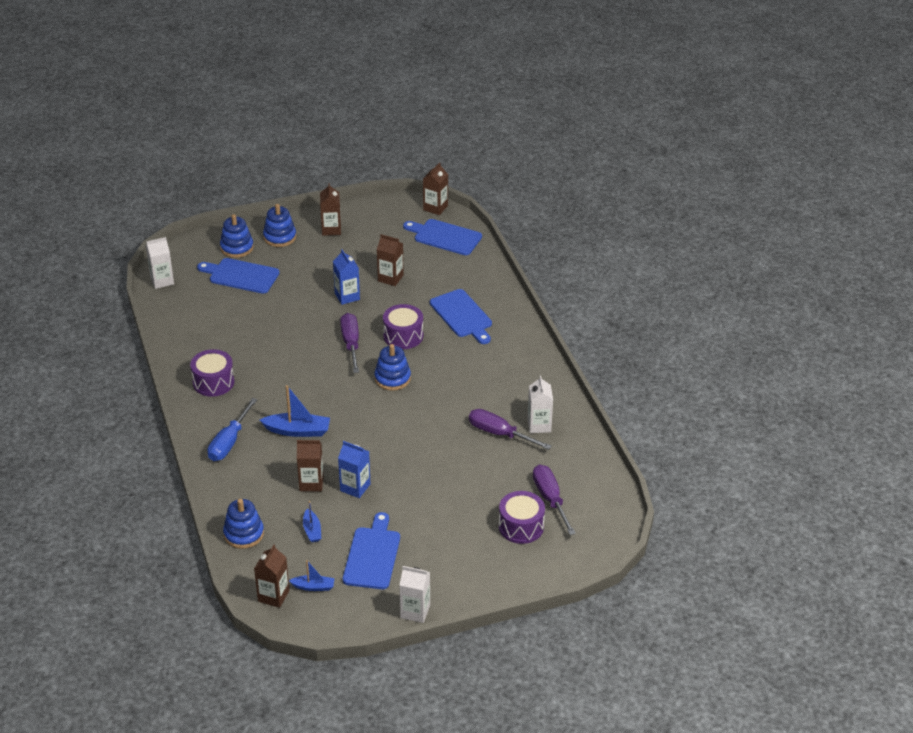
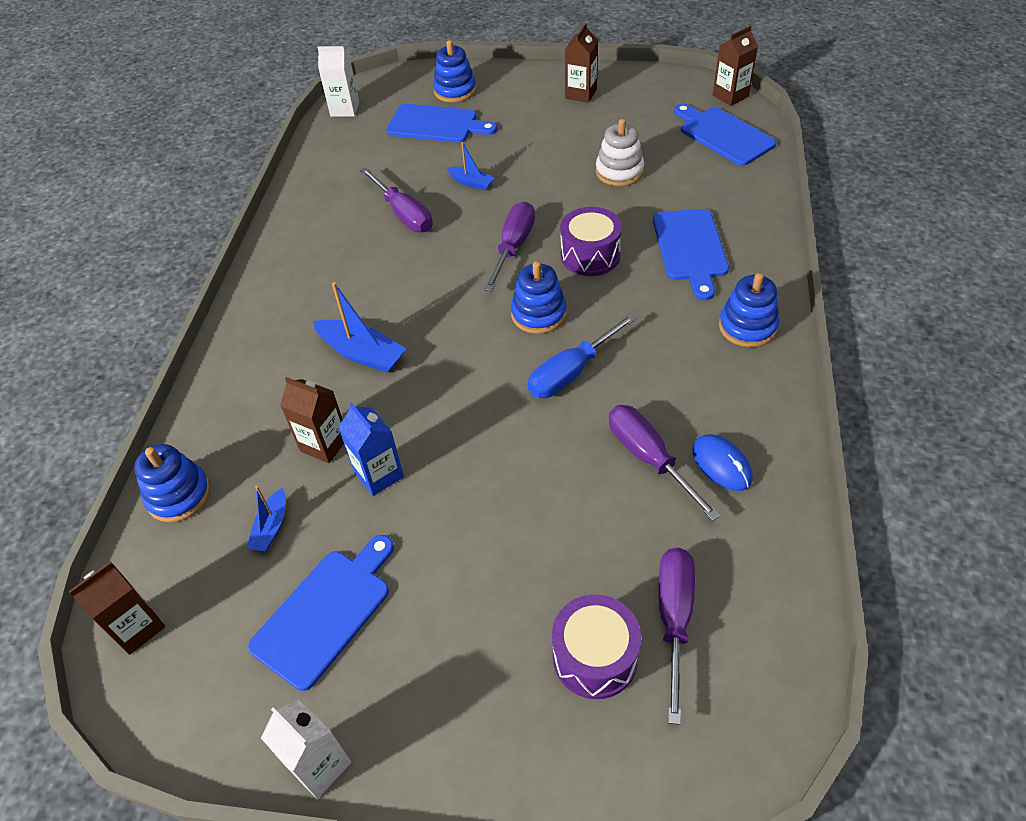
camera: 30 degrees right, 10 degrees up
(213, 382) = (308, 250): purple drum -> none
(229, 442) = (266, 341): blue screwdriver -> blue screwdriver (571, 372)
(241, 276) = (436, 124): blue cutting board -> blue cutting board turned 150 degrees clockwise
(262, 342) = (403, 214): none -> purple screwdriver
(280, 237) = (513, 89): blue stacking toy -> blue stacking toy (747, 327)
(313, 587) = (203, 636): blue boat -> blue boat (471, 182)
(347, 296) = (548, 181): blue carton -> none
(390, 278) = (619, 171): brown carton -> white stacking toy
(539, 425) = (721, 464): white carton -> blue mouse

